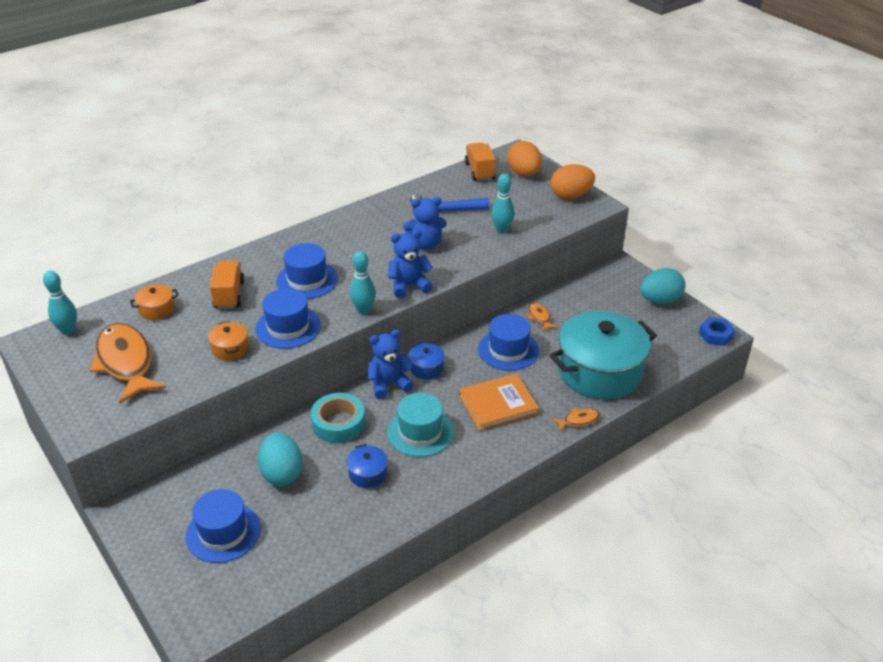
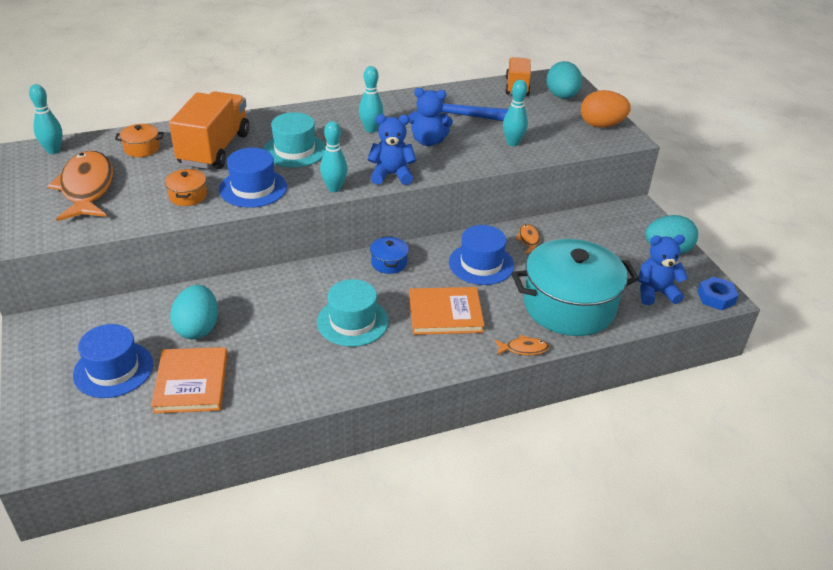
camera: 15 degrees right, 0 degrees up
(229, 295) = (214, 149): orange truck -> orange truck, size x1.67
(303, 526) = (191, 383): none -> orange book
(307, 280) = (294, 150): blue hat -> turquoise hat
(338, 423) = (276, 295): turquoise tape -> none
(367, 243) = (371, 129): none -> turquoise bowling pin
(368, 474) = (280, 349): blue pot -> none
(389, 384) = (344, 269): blue teddy bear -> blue teddy bear (655, 292)
(524, 173) = (562, 96): orange egg -> turquoise egg

